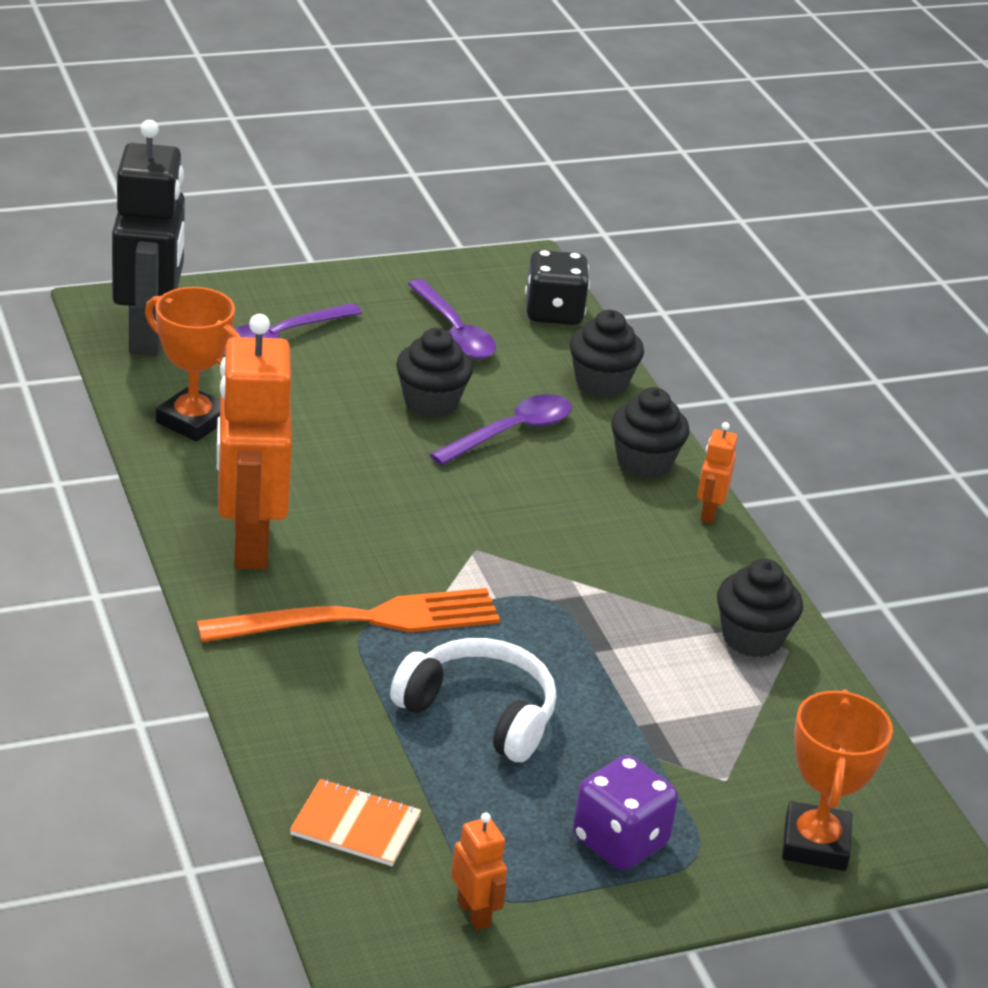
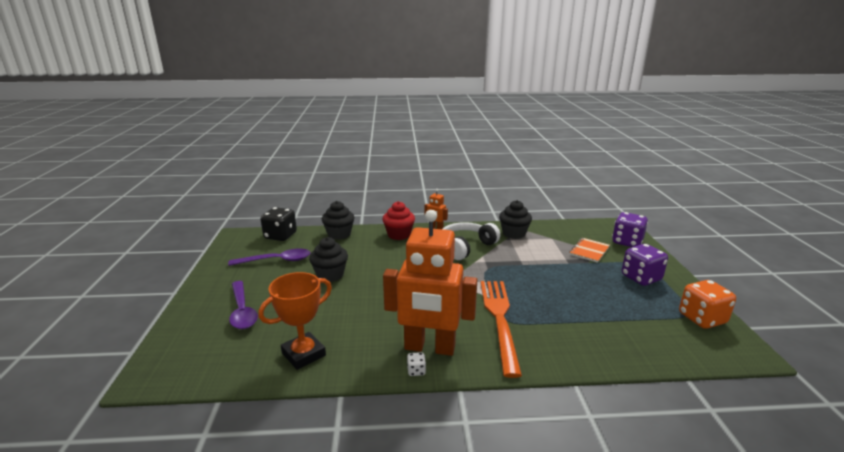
camera: 70 degrees left, 10 degrees down
(149, 334) = (198, 361): black robot -> none
(186, 535) = (416, 371): none -> white dice
(355, 825) = (657, 343): orange notebook -> orange notebook (589, 251)
(474, 913) = (702, 319): orange robot -> orange dice
(480, 713) = (567, 297): white headphones -> white headphones (466, 247)
(511, 432) = (364, 259): purple spoon -> none
(644, 462) = (399, 235): black cupcake -> red cupcake
(815, 843) = (627, 242): orange trophy -> purple dice

